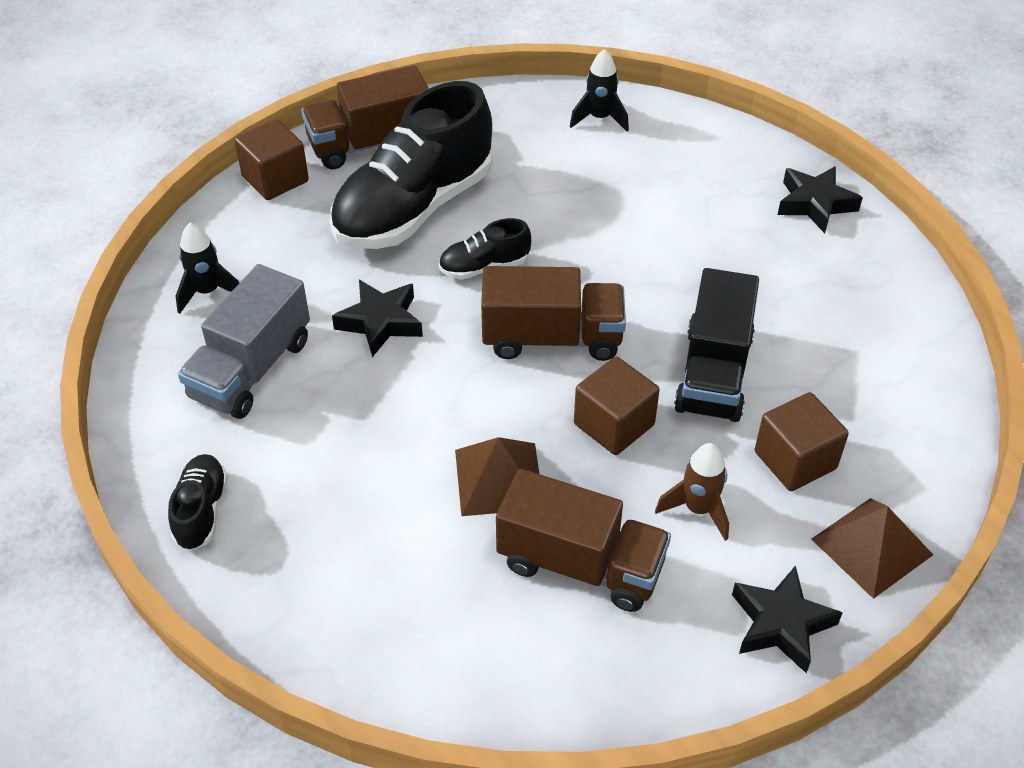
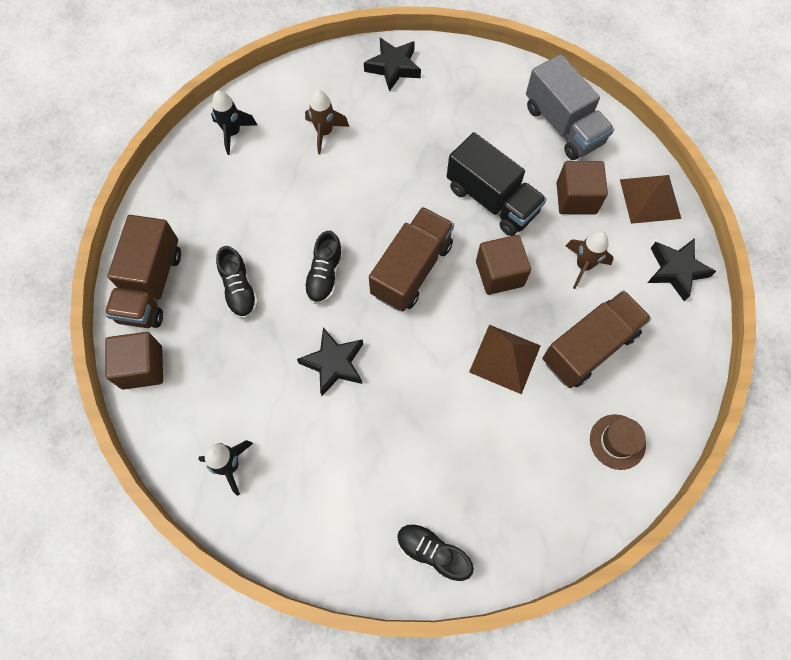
camera: 60 degrees left, 20 degrees up
(251, 369) = (325, 467): grey truck -> grey truck (563, 125)
(414, 208) = (239, 290): black shoe -> black shoe, size x0.45
(463, 652) = (617, 441): none -> brown hat
(668, 186) = (324, 132): none -> brown rocket

